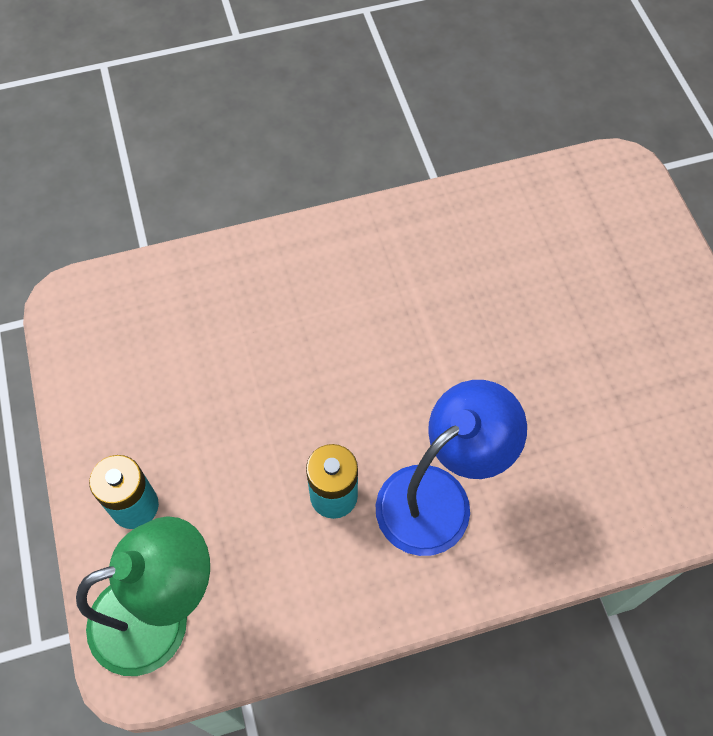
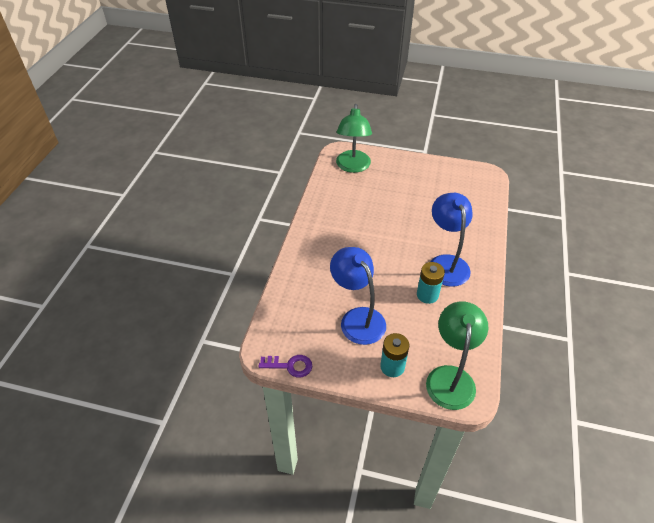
camera: 60 degrees left, 15 degrees down
(61, 351) = (290, 366): none -> purple key
(211, 402) = (357, 318): none -> blue lamp
(594, 212) = (353, 167): none -> green lamp

